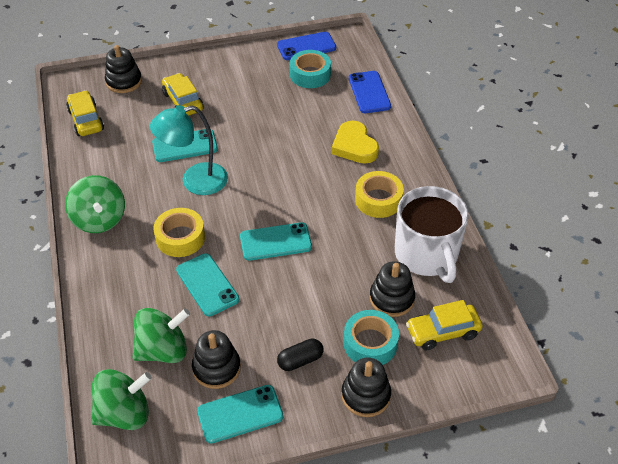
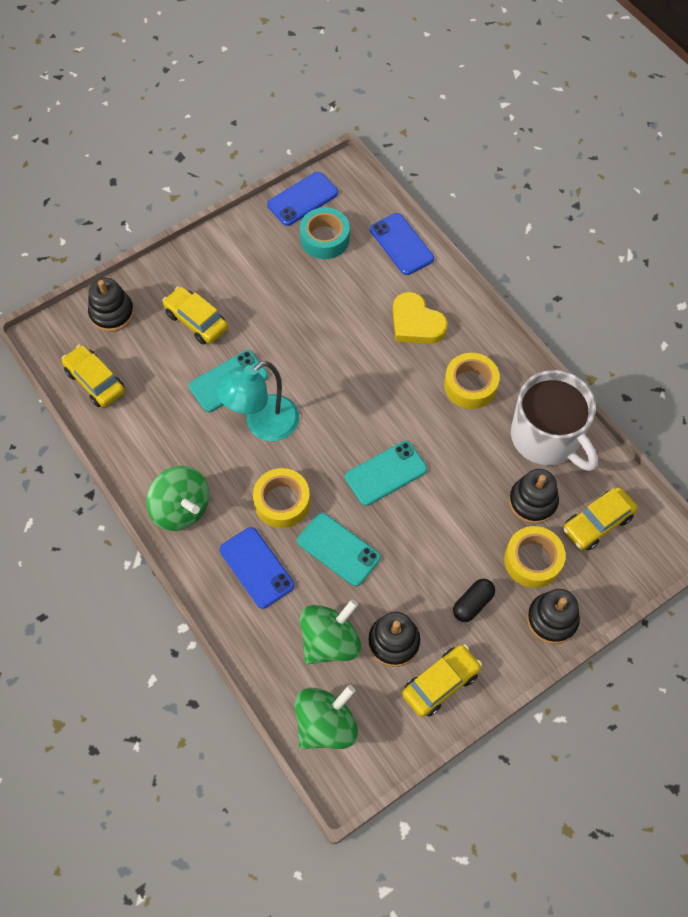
camera: 20 degrees left, 15 degrees up
(134, 278) = (256, 567): none -> blue phone
(240, 414) = (440, 683): turquoise phone -> yellow car
(370, 343) = (532, 560): turquoise tape -> yellow tape

